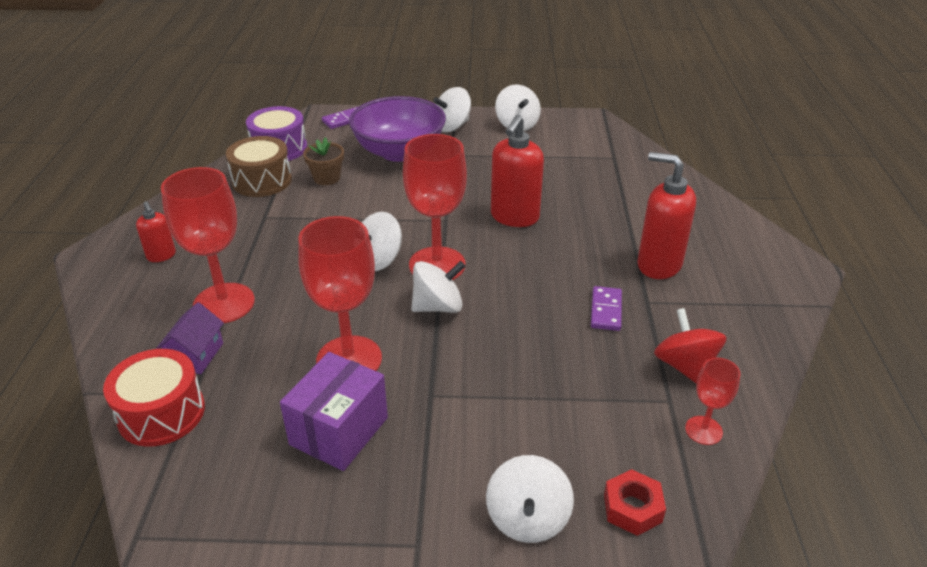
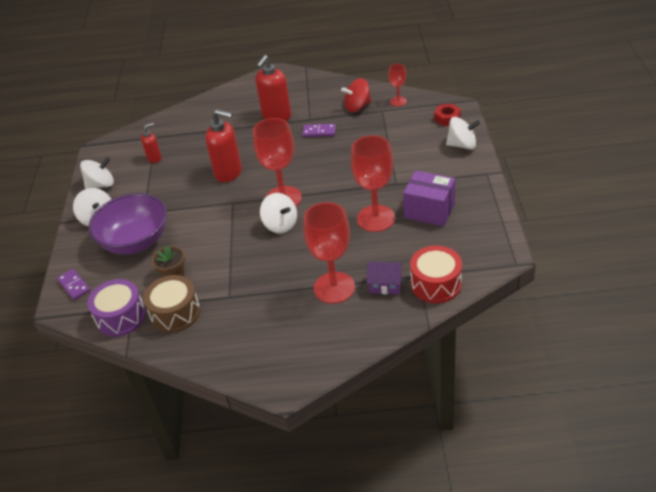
camera: 90 degrees left, 5 degrees up
(161, 256) = (283, 341): red soap dispenser -> red soap dispenser (154, 158)
(438, 306) = (324, 192): white spinning top -> none

